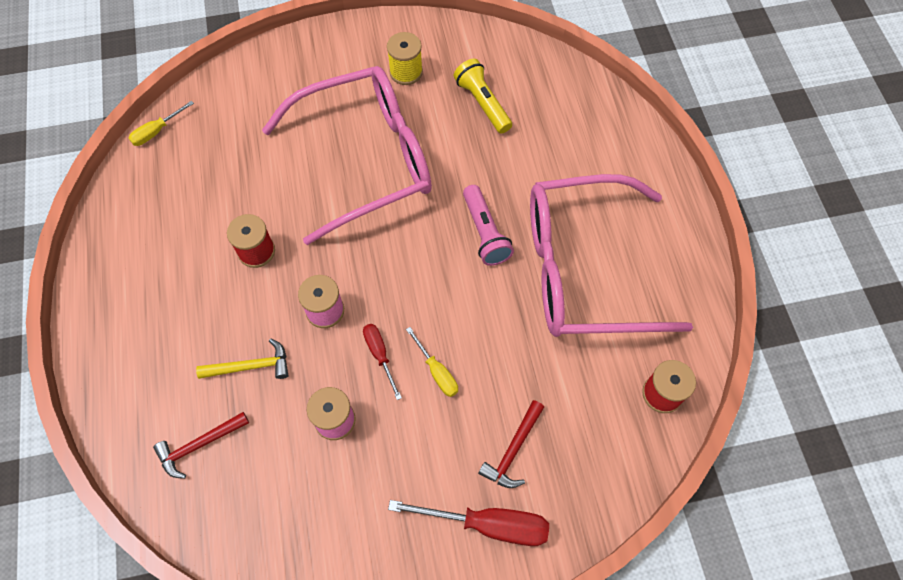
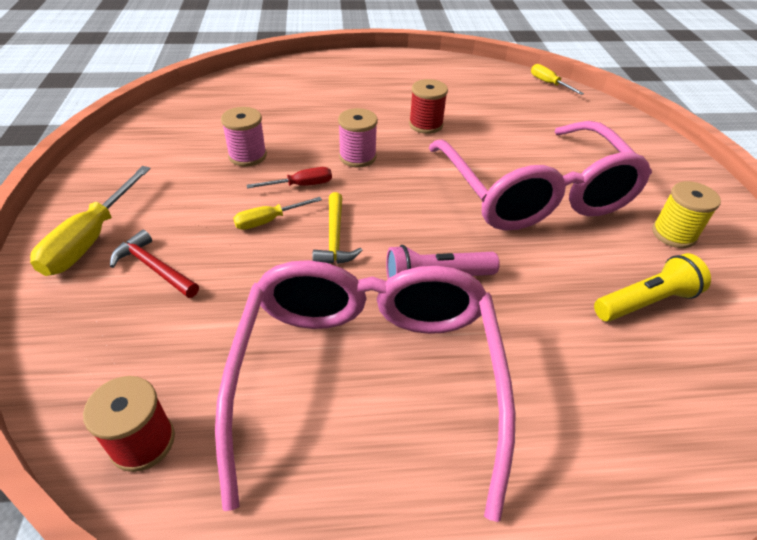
camera: 95 degrees right, 20 degrees down
(199, 445) = (258, 95): red hammer -> none
(251, 366) = (315, 118): yellow hammer -> yellow hammer (335, 238)
(487, 524) = (91, 239): red screwdriver -> yellow screwdriver

